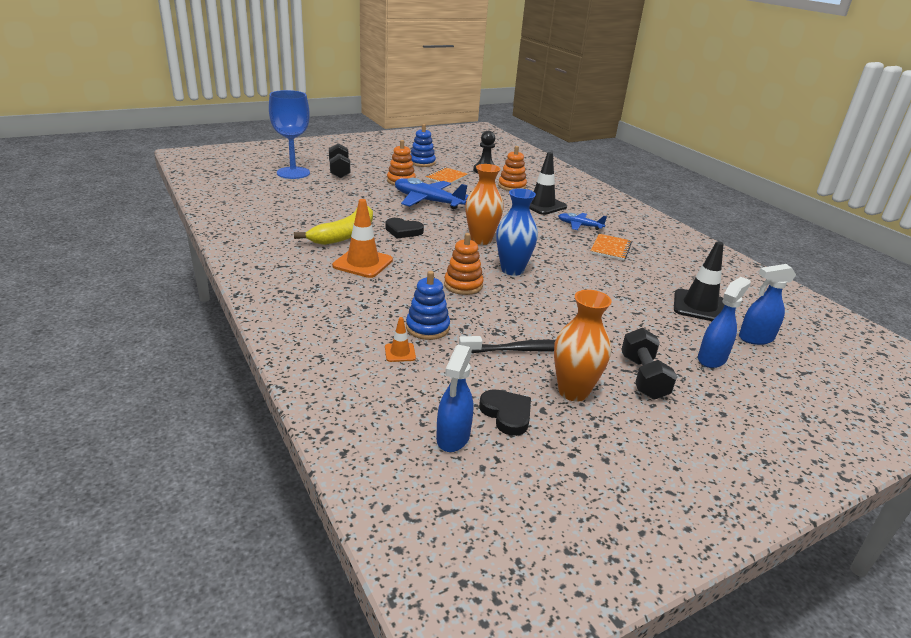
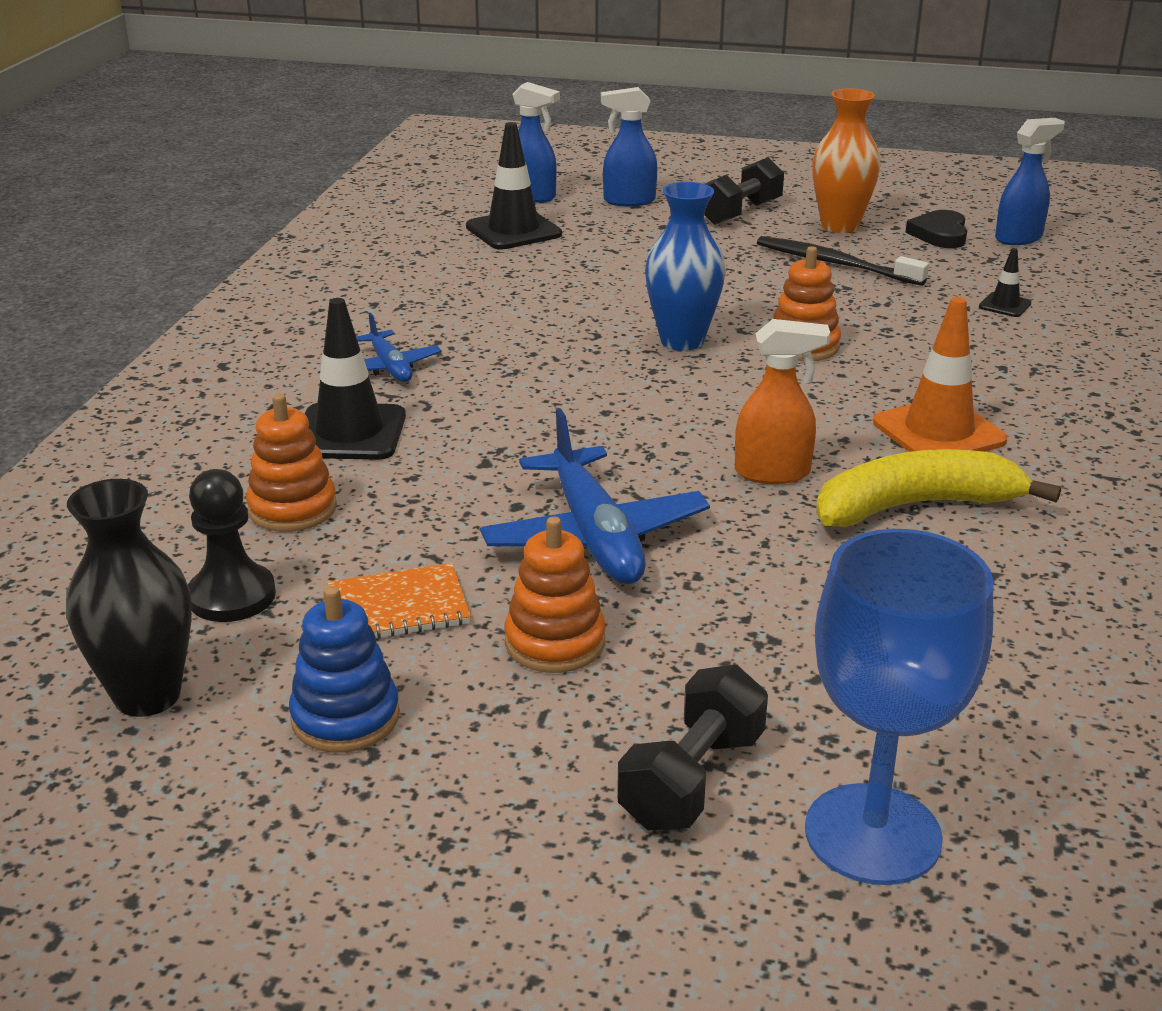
camera: 135 degrees left, 0 degrees up
(400, 352) = (1004, 305): orange traffic cone -> black traffic cone
(403, 231) = (773, 473): black heart -> orange spray bottle
(427, 328) = (935, 316): blue stacking toy -> none
(464, 156) = (147, 696): none -> black vase
(481, 240) = (642, 403): orange vase -> none
(610, 248) = (441, 318): orange notebook -> none

